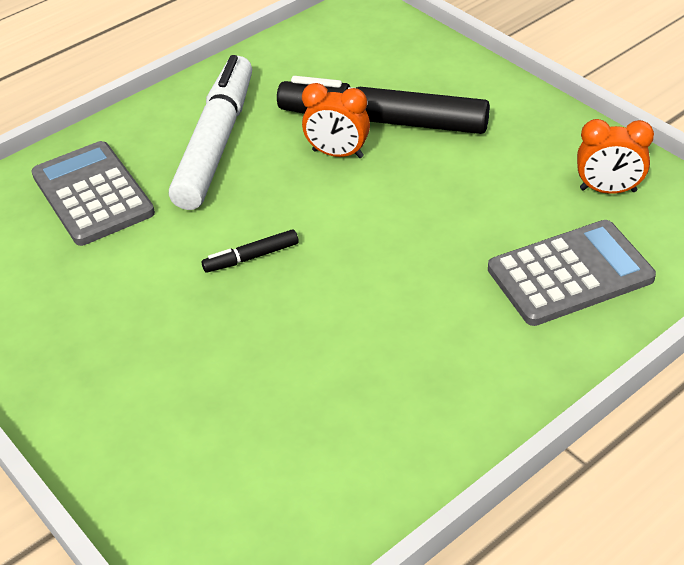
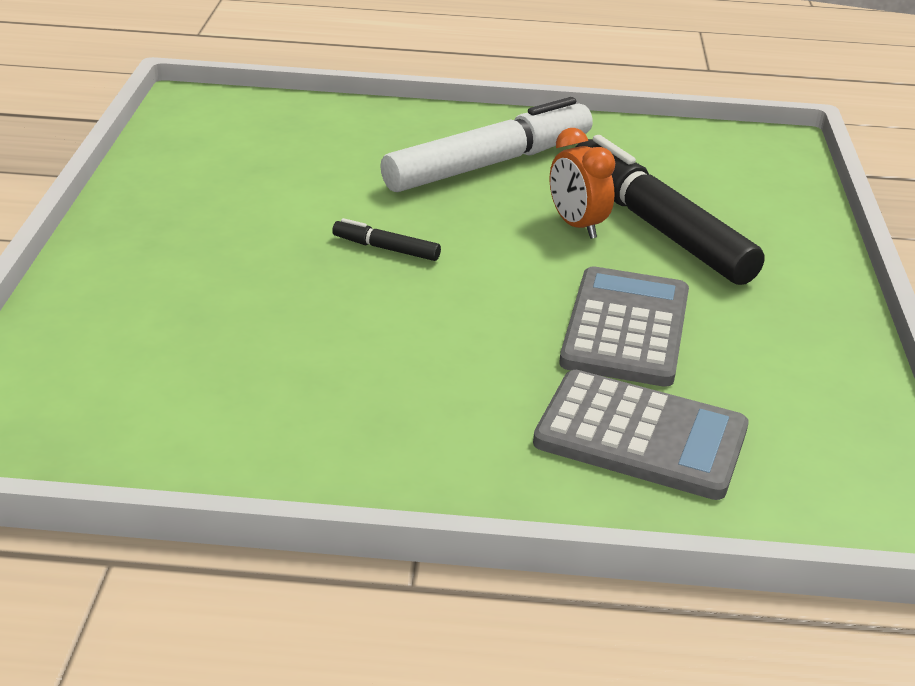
camera: 40 degrees right, 10 degrees down
(92, 194) = (343, 144): grey calculator -> grey calculator (626, 328)
(608, 190) = (797, 402): orange clock -> none

